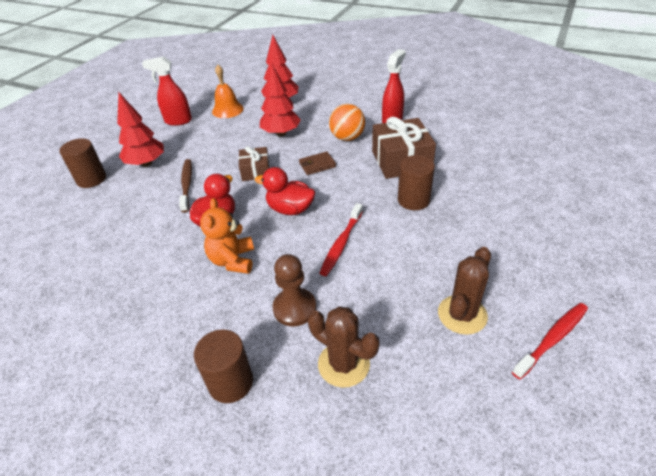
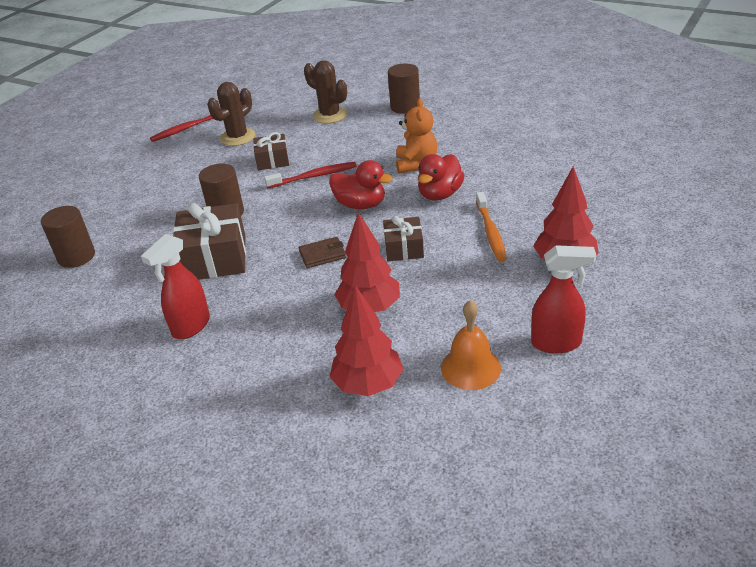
camera: 175 degrees left, 5 degrees down
(91, 179) = (630, 241): brown cylinder -> brown cylinder (76, 256)
(187, 185) = (491, 232): brown toothbrush -> orange toothbrush
(294, 308) = (361, 138): brown pawn -> none
(341, 244) = (314, 176): red toothbrush -> red toothbrush turned 45 degrees clockwise
(347, 138) = (271, 296): orange ball -> none
(396, 269) = (272, 160): none -> brown gift

